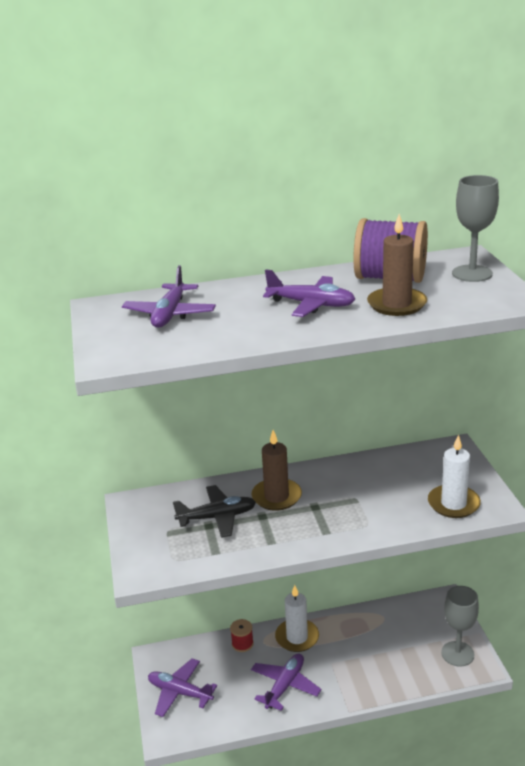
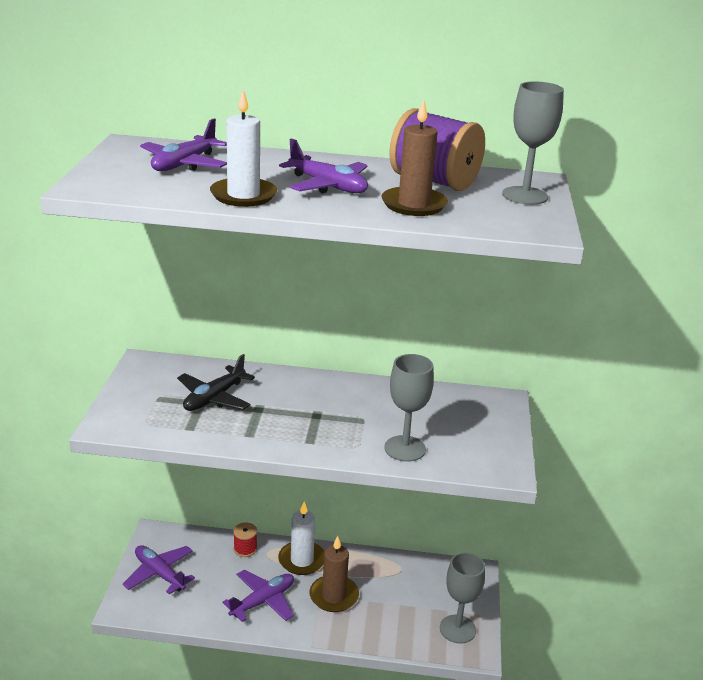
camera: 15 degrees right, 0 degrees up
(217, 517) = (214, 398): black plane -> black plane turned 120 degrees clockwise
(276, 497) = (285, 396): brown candle -> brown candle (334, 596)
(407, 514) = (405, 448): none -> grey goblet
(453, 504) = (461, 453): white candle -> white candle (243, 195)

